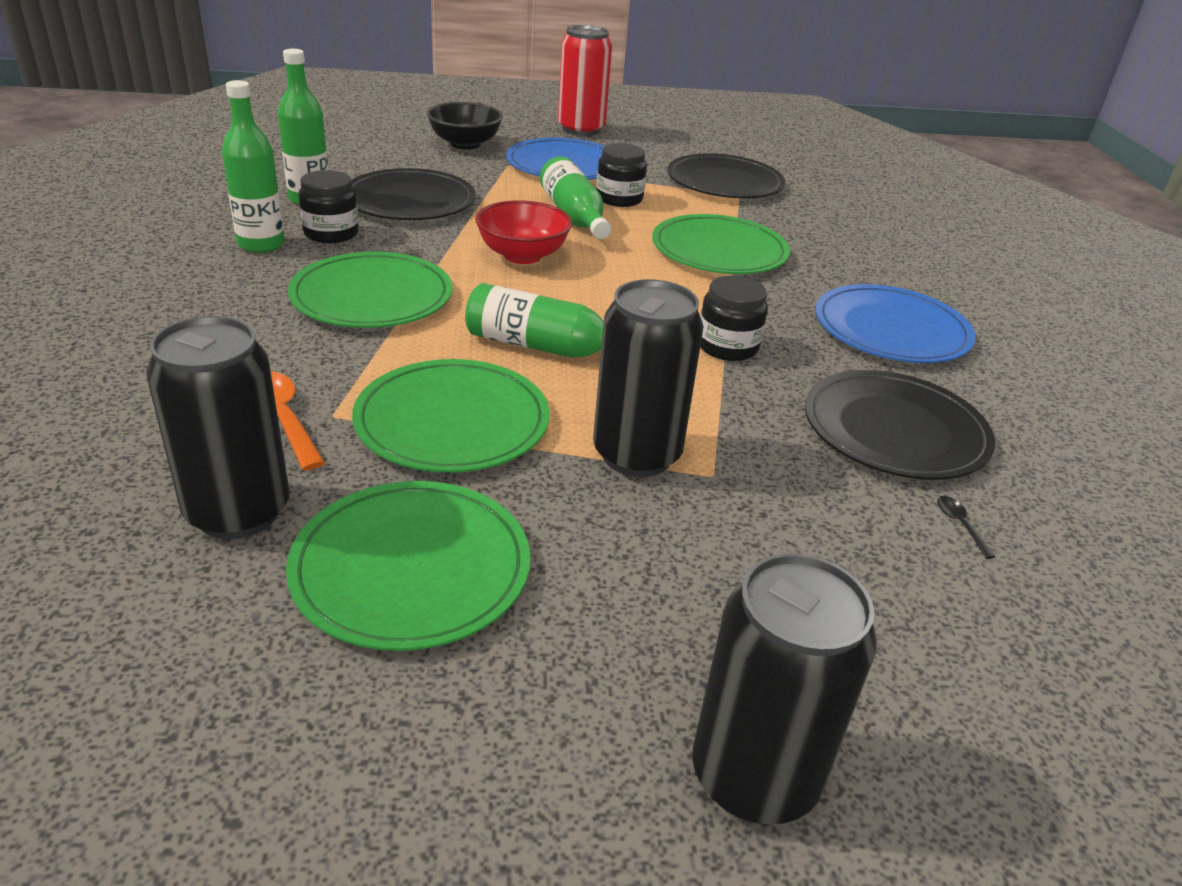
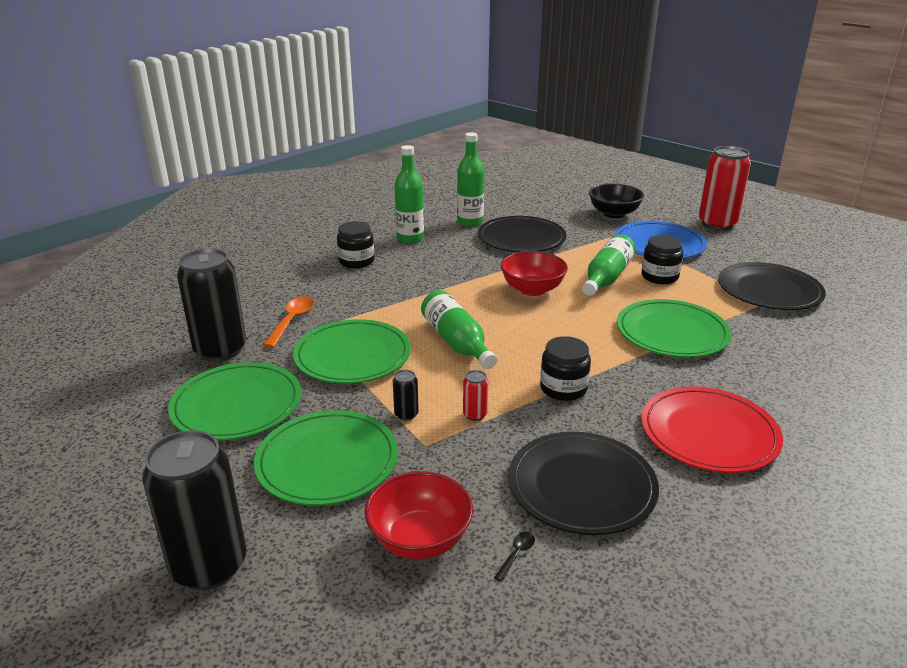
camera: 50 degrees right, 5 degrees down
(331, 233) = (451, 243): black jar -> black jar (356, 261)
(372, 296) = (417, 282): green plate -> green plate (327, 461)
(636, 455) = (406, 414): black can -> black can, size x0.41
(700, 416) = (475, 415): none -> red can
(875, 571) = (420, 539): none -> red bowl
(891, 330) = (709, 433): blue plate -> red plate

